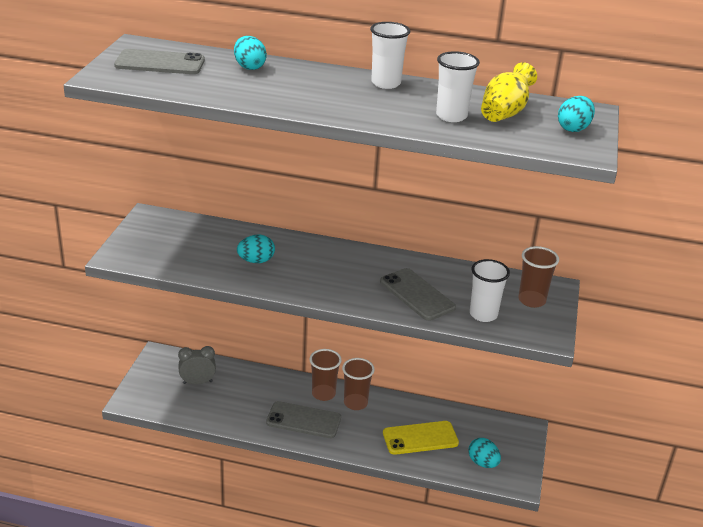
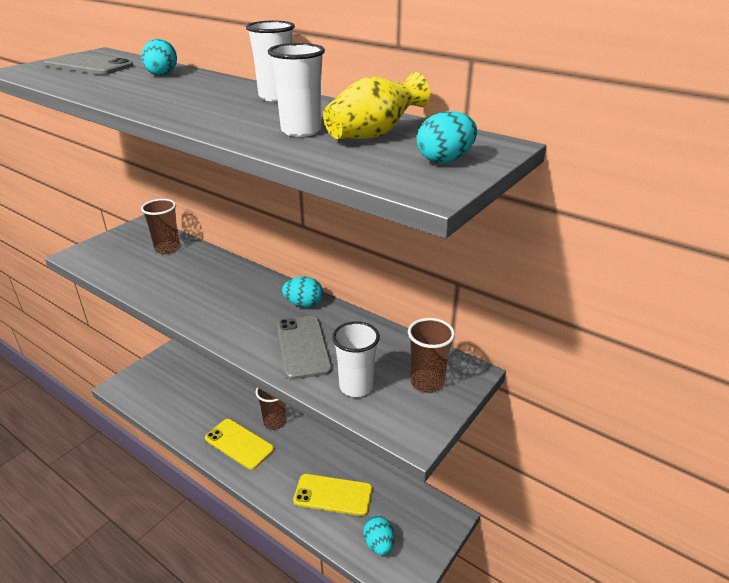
camera: 25 degrees right, 0 degrees up
(197, 382) = (180, 383): grey clock -> none
(256, 261) = (183, 280): turquoise egg -> turquoise egg (303, 304)
(303, 420) = (239, 444): grey phone -> yellow phone
(355, 403) = (297, 439): brown cup -> brown cup (167, 248)

